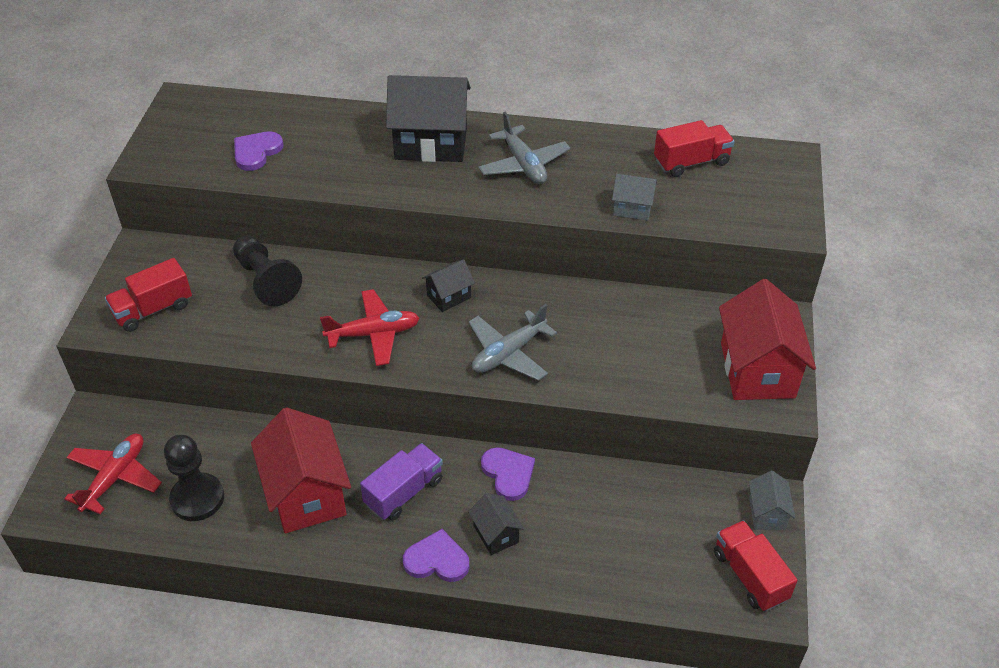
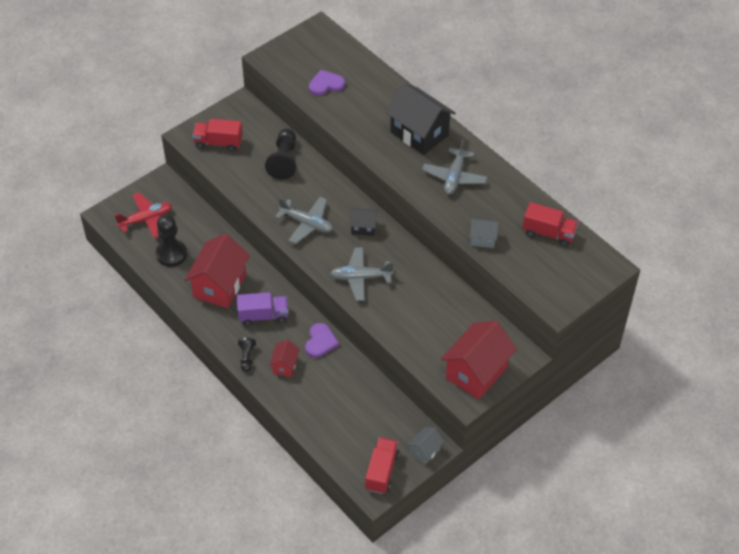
camera: 40 degrees right, 5 degrees up
(373, 334) = (306, 223): red plane -> grey plane
(437, 560) = (247, 357): purple heart -> black pawn
(496, 534) = (285, 365): black house -> red house
(632, 208) = (483, 239): grey house -> grey house turned 45 degrees counterclockwise

